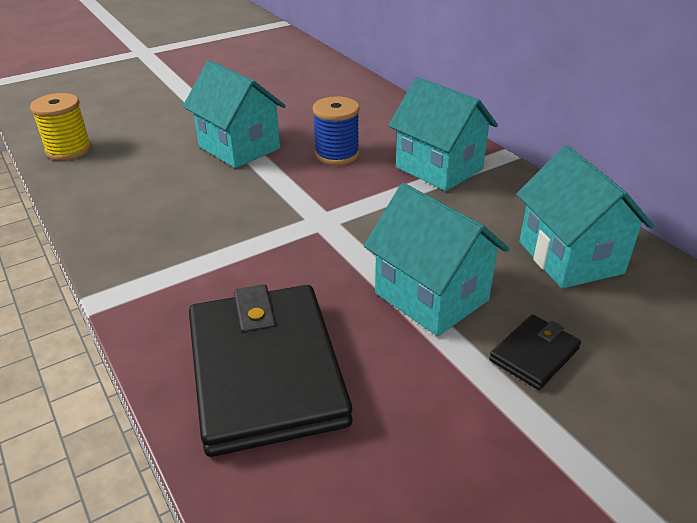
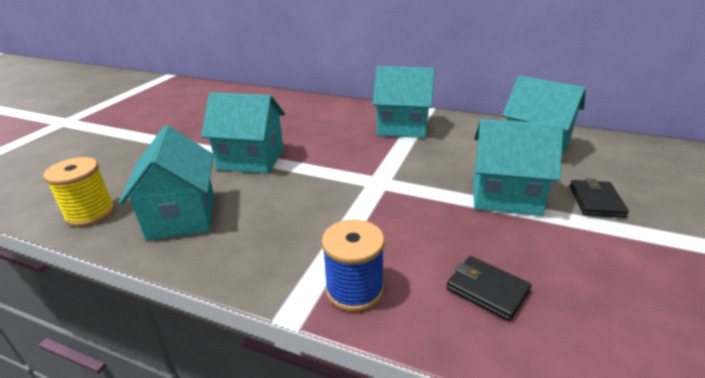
camera: 35 degrees left, 5 degrees down
(123, 181) = (182, 216): none -> turquoise house
(266, 371) = (487, 290): black wallet -> black wallet, size x0.44
(337, 154) = (328, 140): blue spool -> blue spool (354, 290)

